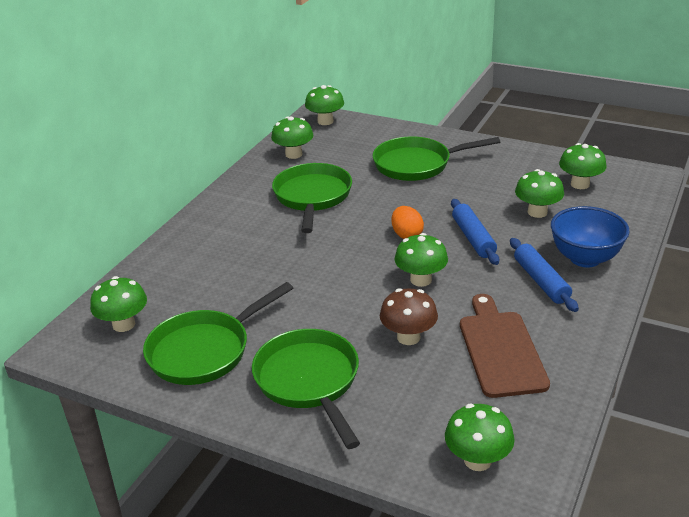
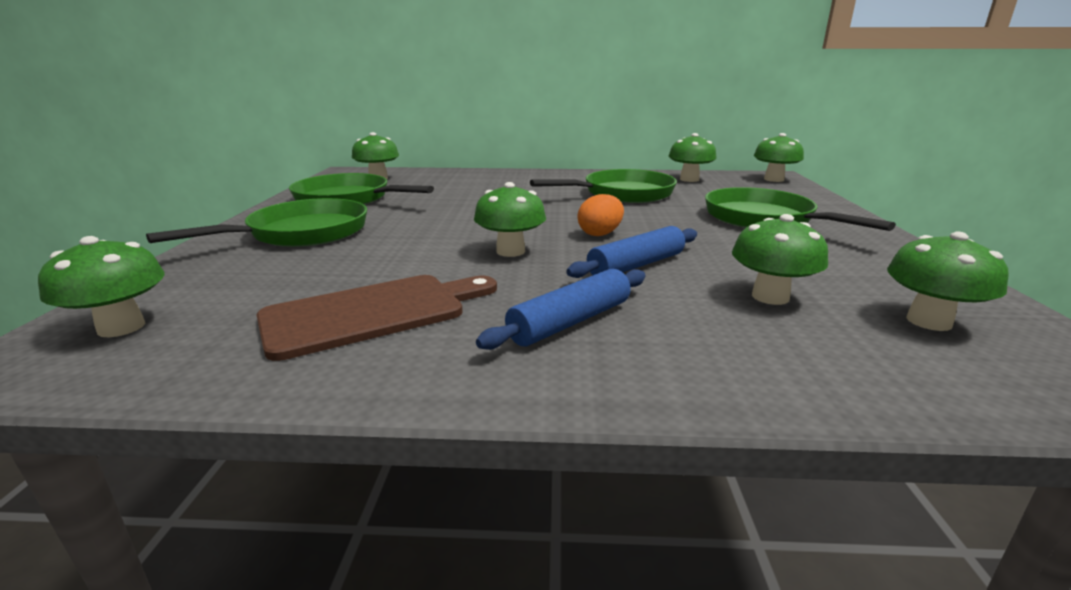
camera: 65 degrees right, 10 degrees down
(408, 337) = (387, 260): brown mushroom -> none
(585, 258) = (681, 352): blue bowl -> none

